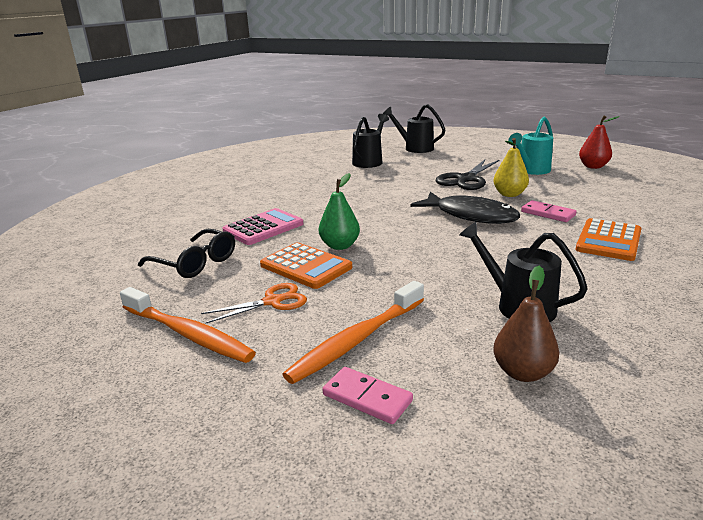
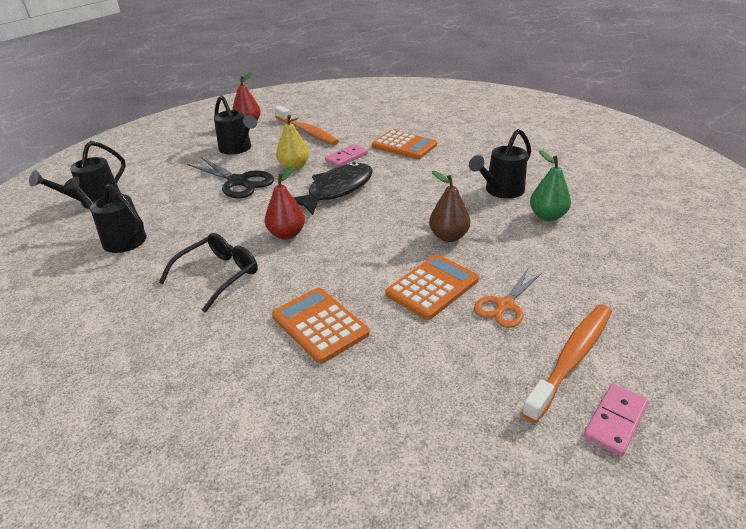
camera: 85 degrees left, 10 degrees up
(195, 263) = (414, 377): black glasses -> black glasses (218, 275)
(263, 228) = (320, 325): pink calculator -> orange calculator
(273, 301) = (504, 306): orange scissors -> orange scissors turned 120 degrees counterclockwise
(340, 246) = (387, 265): green pear -> green pear (547, 216)
(357, 340) = (558, 259): orange toothbrush -> orange toothbrush (307, 131)
(367, 398) = (625, 256): pink domino -> pink domino (615, 421)
(384, 205) = (287, 234): none -> red pear
(522, 372) = (579, 200): brown pear -> brown pear (448, 236)
(530, 171) = (238, 149): turquoise watering can -> black watering can

